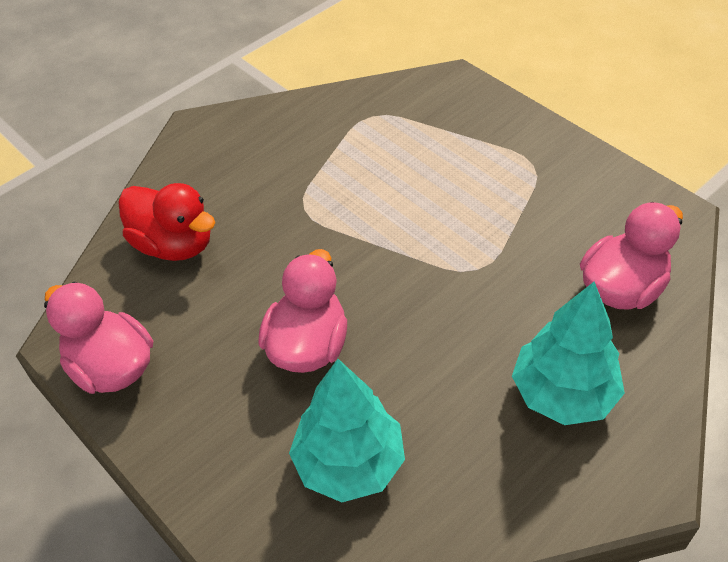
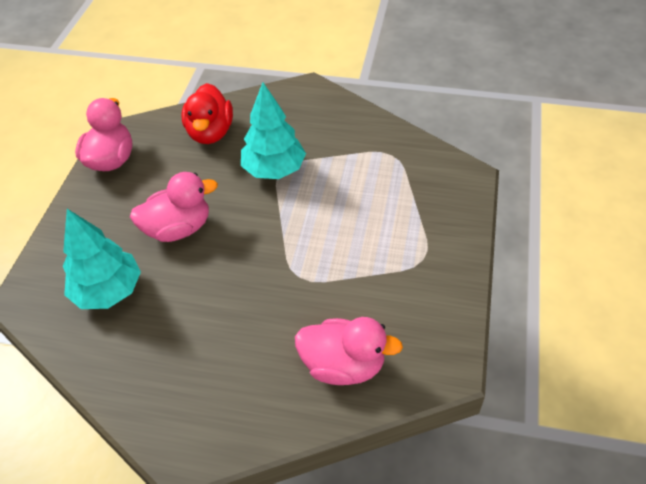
camera: 55 degrees right, 0 degrees up
(563, 394) = (225, 372): turquoise tree -> turquoise tree (274, 170)

